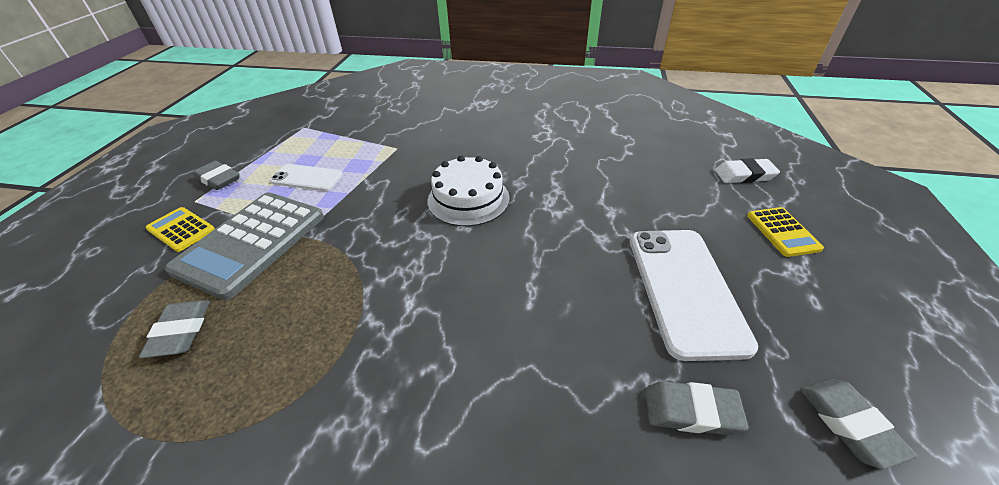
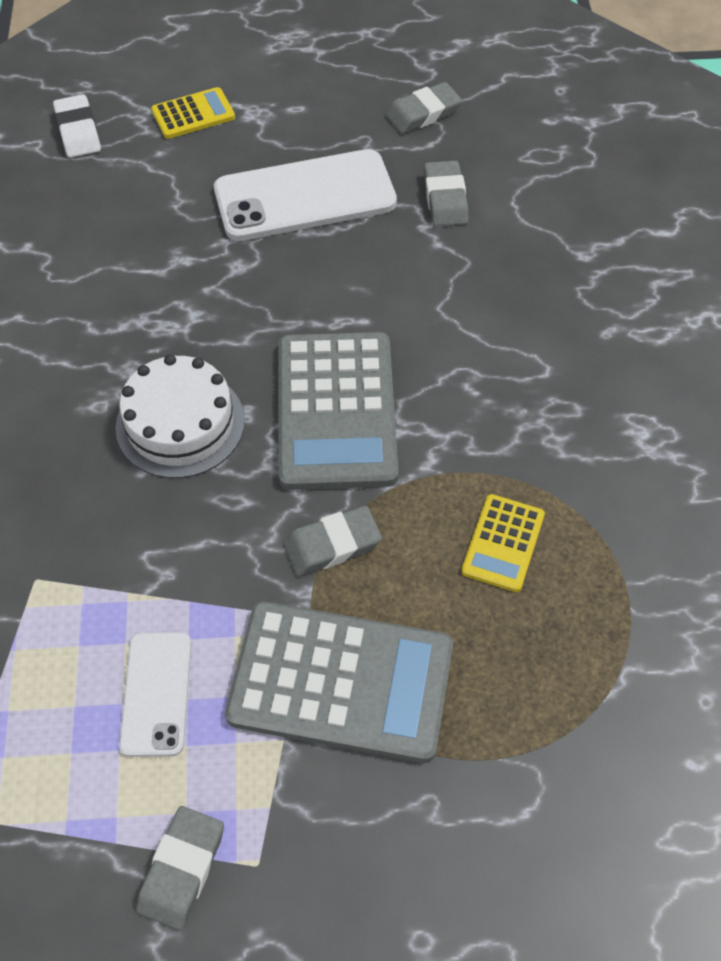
camera: 105 degrees left, 15 degrees up
(180, 331) = (512, 664): grey eraser -> grey eraser (332, 545)
(181, 229) = (337, 823): yellow calculator -> yellow calculator (503, 543)
(445, 272) = (336, 411): none -> grey calculator

